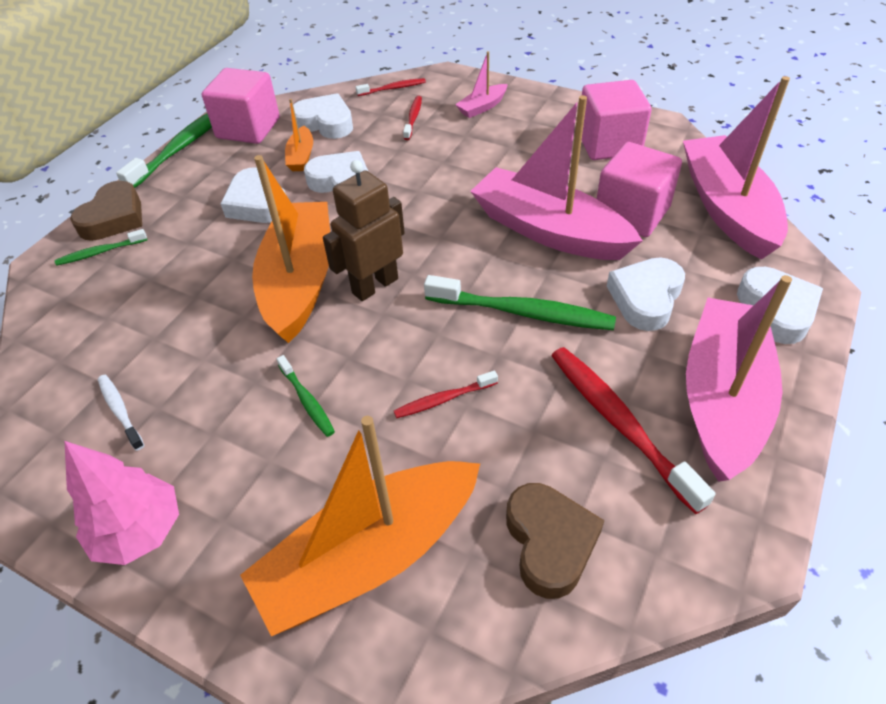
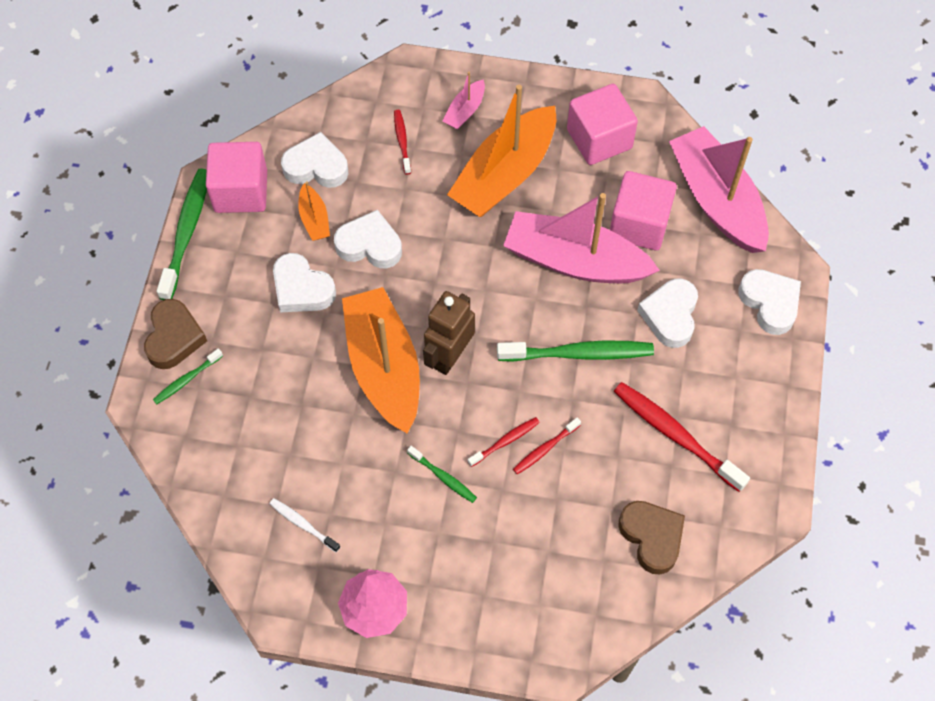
camera: 20 degrees left, 15 degrees up
(370, 556) = (539, 580): orange boat -> orange boat (504, 174)
(393, 88) = (364, 100): red toothbrush -> red toothbrush (505, 441)
(722, 398) = (742, 395): pink boat -> none

